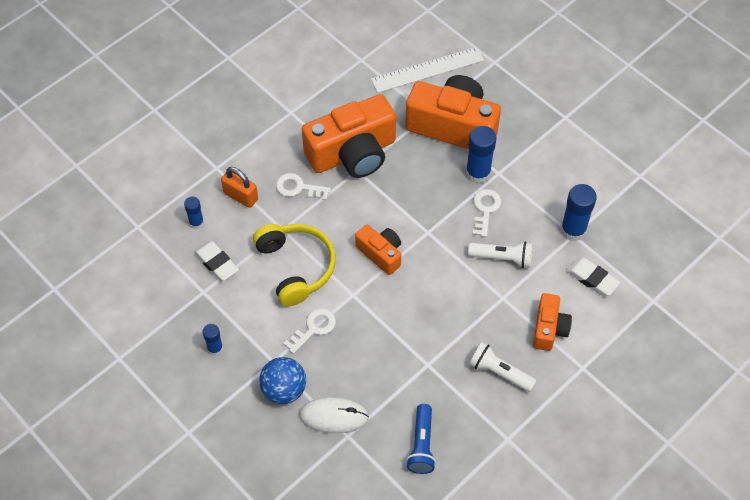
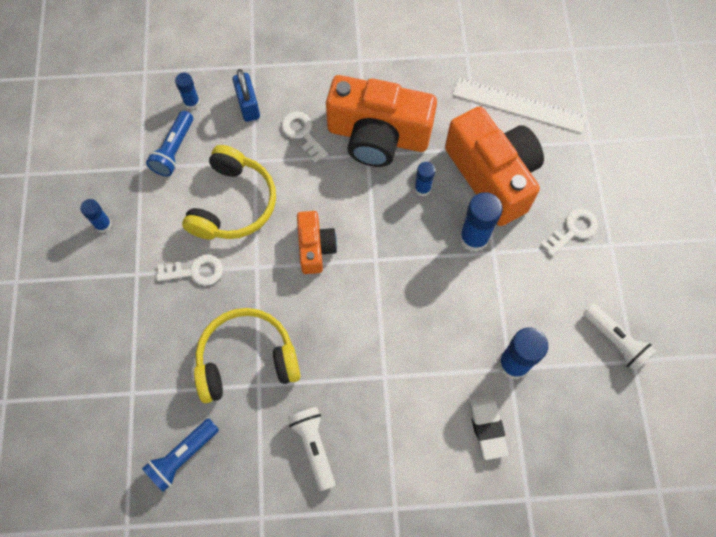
camera: 40 degrees right, 10 degrees up
(216, 263) = (174, 150): white eraser -> blue flashlight
(241, 196) = (248, 105): orange padlock -> blue padlock
(284, 390) = (121, 307): blue ball -> none
(333, 416) = (137, 365): white mouse -> none
(404, 355) = (246, 360): none -> yellow headphones
(415, 166) = (422, 189): none -> blue glue stick
(485, 210) = (448, 279): white key -> white key (573, 230)
(502, 258) = (420, 338): white flashlight -> white flashlight (615, 341)
(549, 329) = (399, 443): orange camera -> none

